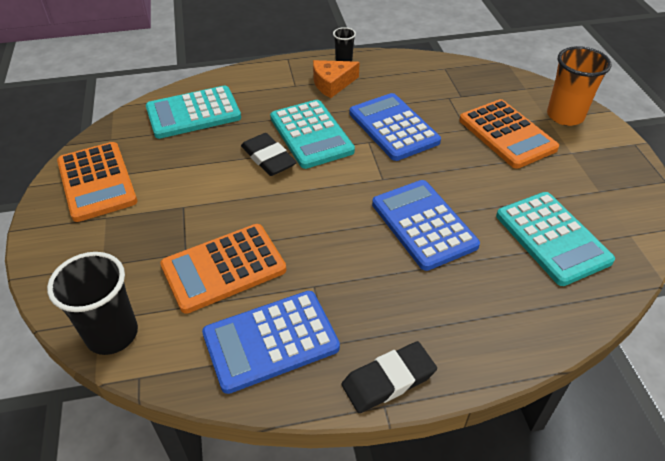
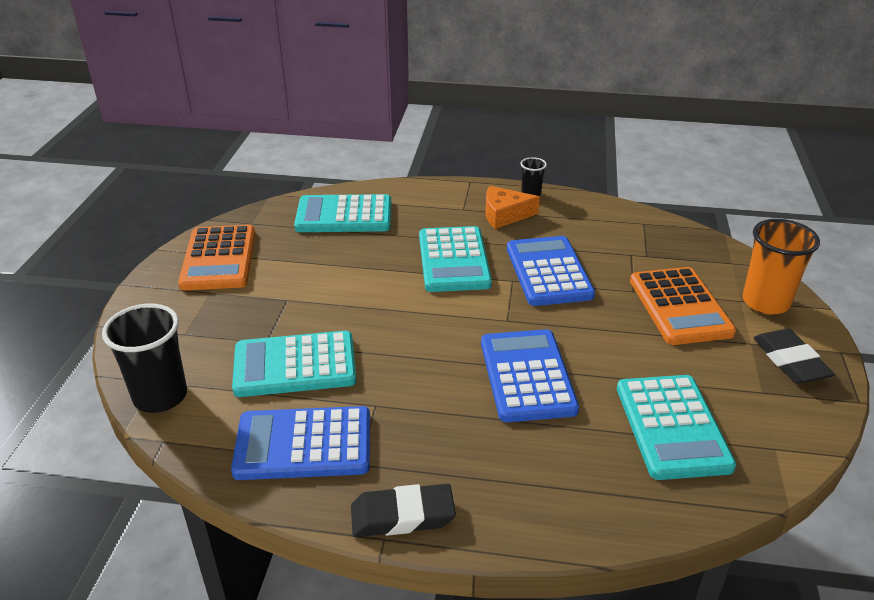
camera: 20 degrees right, 10 degrees down
(224, 268) = (295, 365): orange calculator -> turquoise calculator
(268, 158) = (396, 273): black eraser -> black eraser (790, 361)

